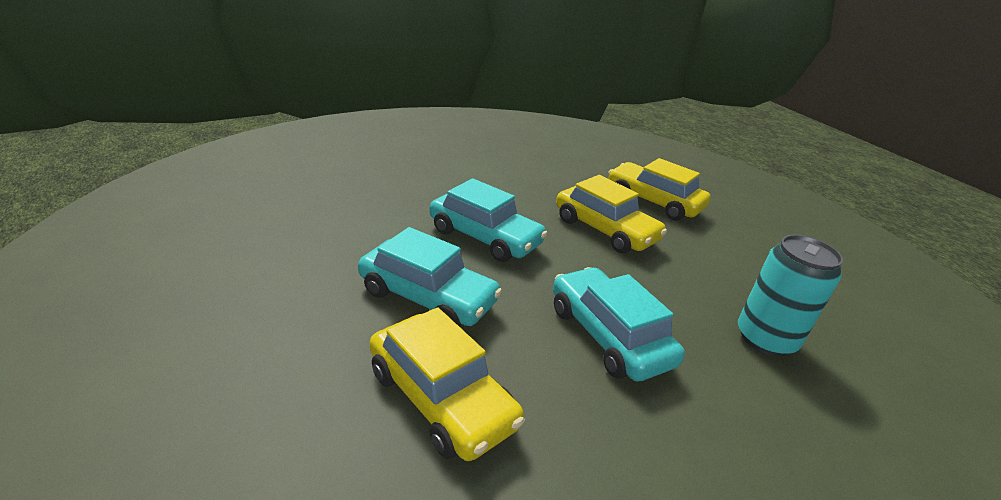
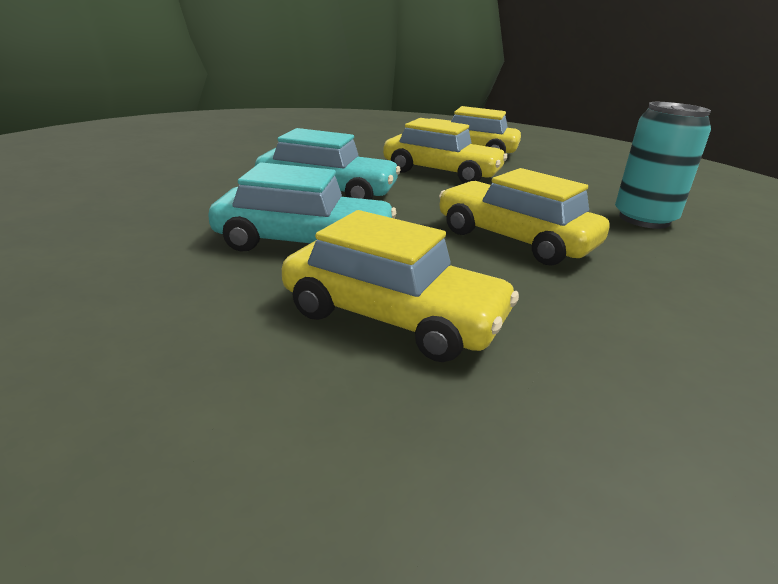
camera: 20 degrees left, 5 degrees down
(608, 335) = (515, 239): turquoise car -> yellow car

